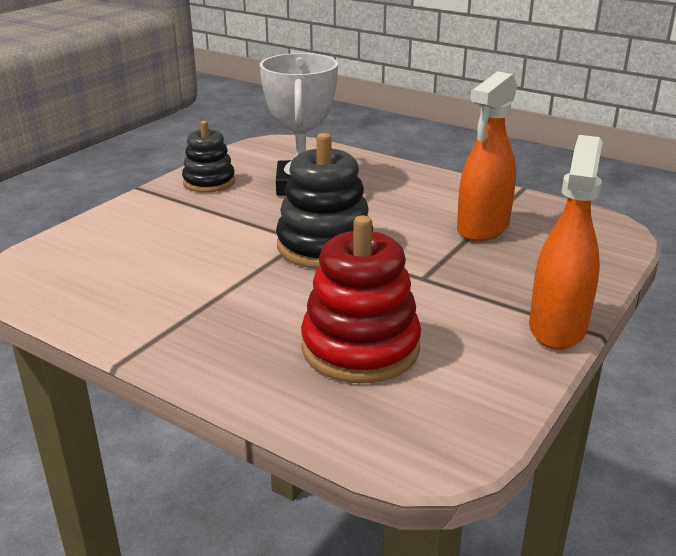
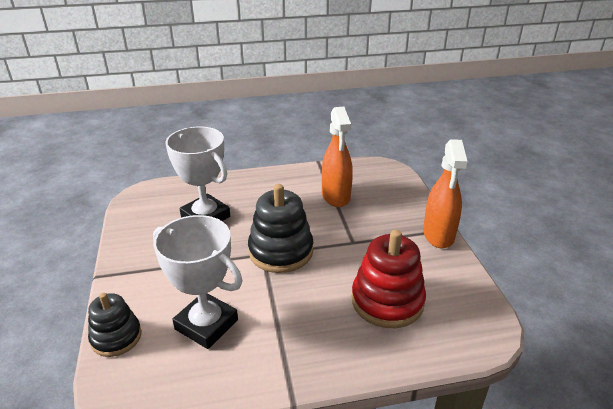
camera: 45 degrees left, 5 degrees up
(155, 264) = (206, 324): none -> white trophy
(209, 182) = (143, 245): black stacking toy -> black stacking toy (116, 337)
(557, 327) = (438, 235): orange spray bottle -> orange spray bottle turned 150 degrees counterclockwise

